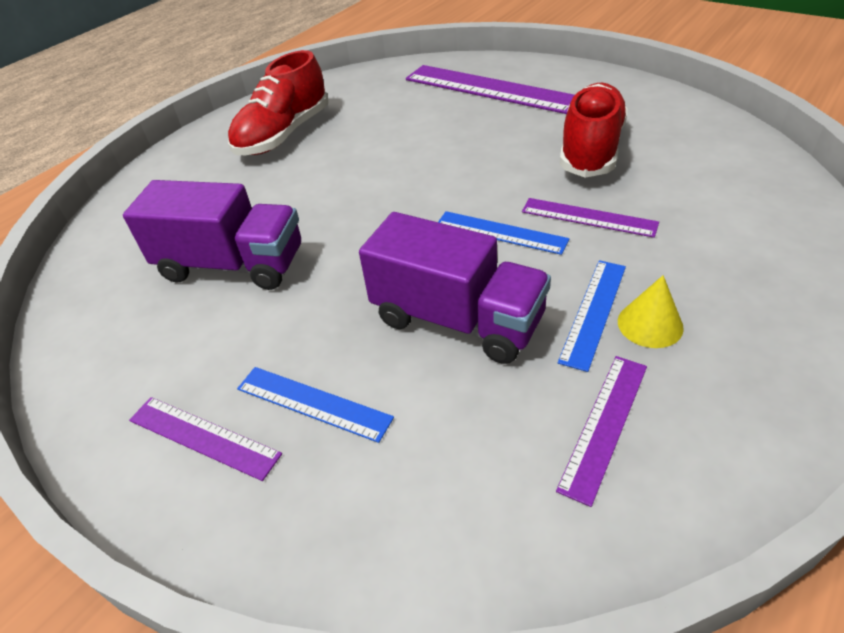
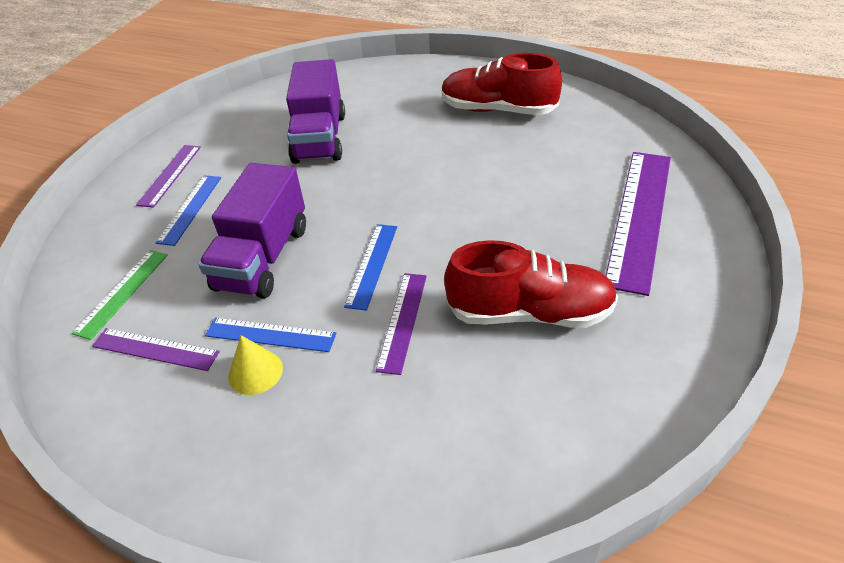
camera: 75 degrees right, 0 degrees up
(479, 478) = (122, 292): none -> green ruler

